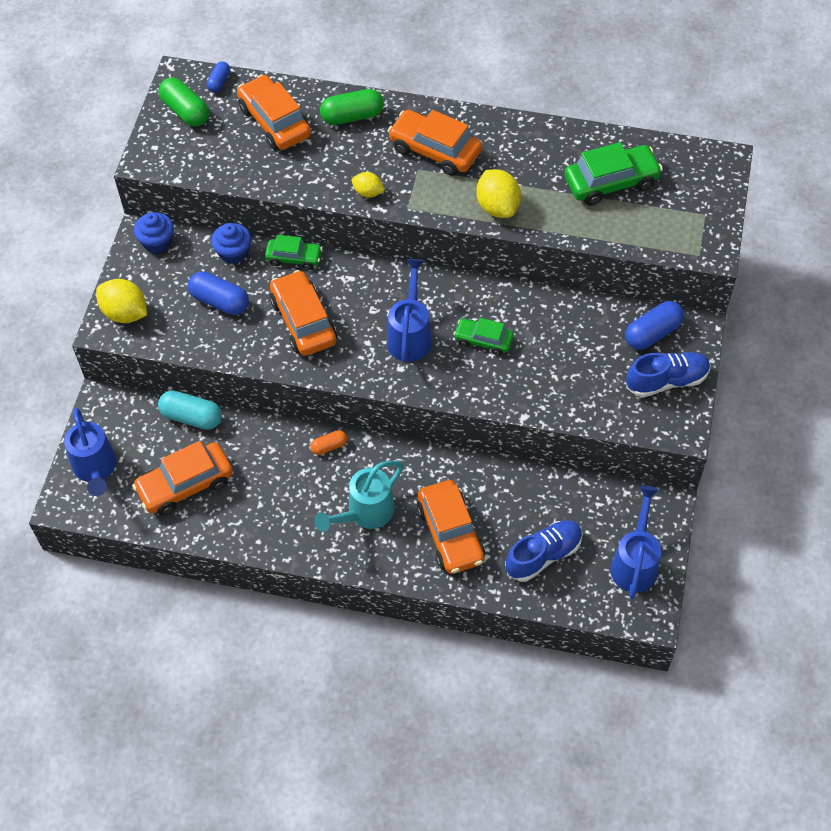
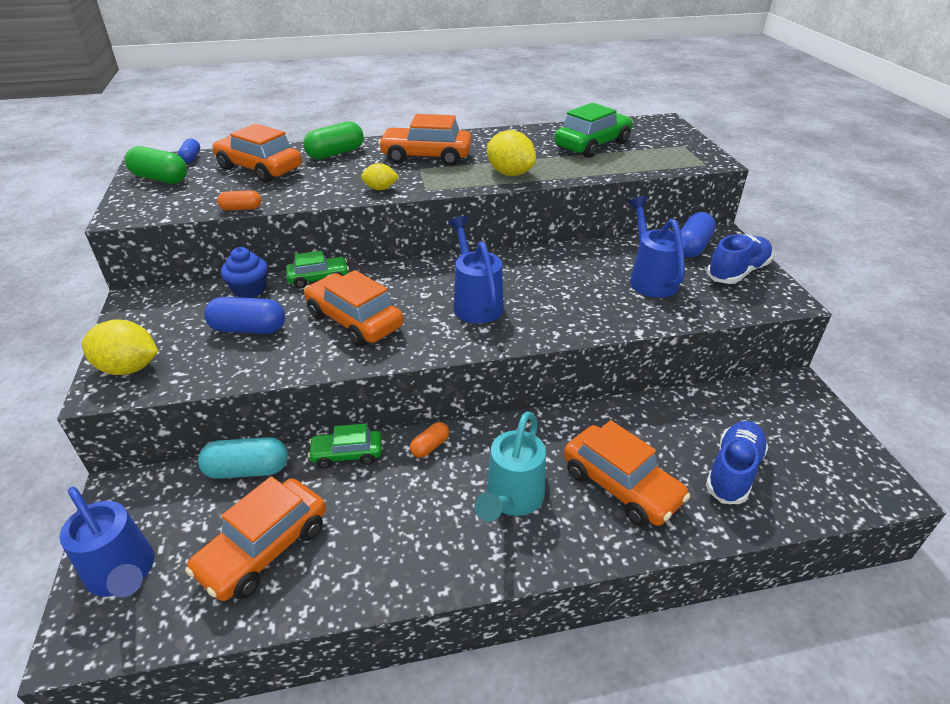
camera: 25 degrees left, 20 degrees down
(157, 242) = (155, 301): blue cupcake -> none
(241, 184) = (241, 209): none -> orange capsule
(483, 340) = (550, 288): green car -> green car (347, 454)
(635, 563) = (823, 445): blue watering can -> blue watering can (650, 279)

